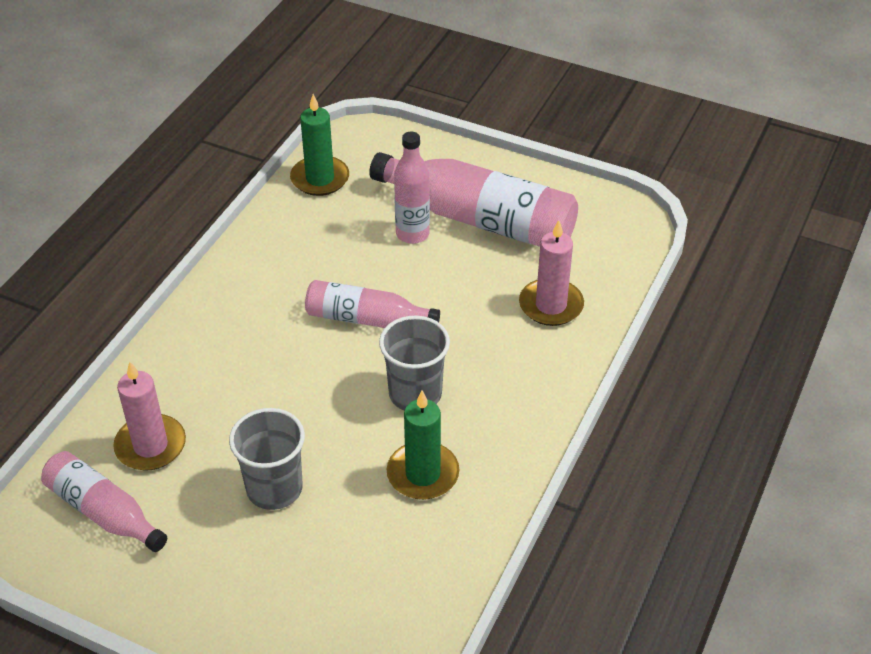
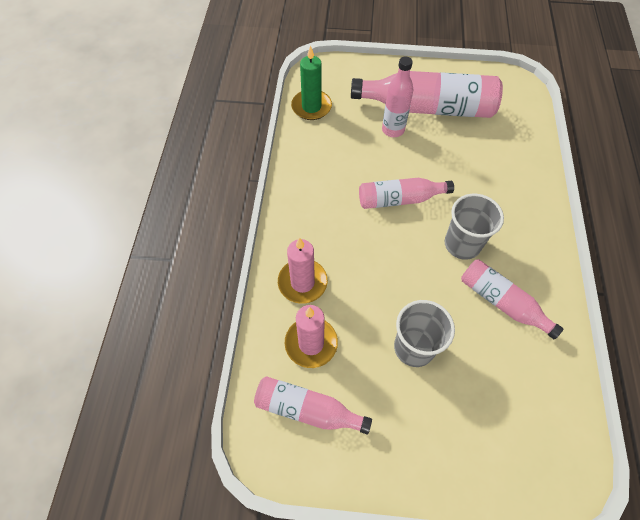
camera: 20 degrees left, 15 degrees up
(423, 474) = (502, 302): green candle -> pink bottle
(551, 305) = (506, 155): pink candle -> pink candle (302, 282)

